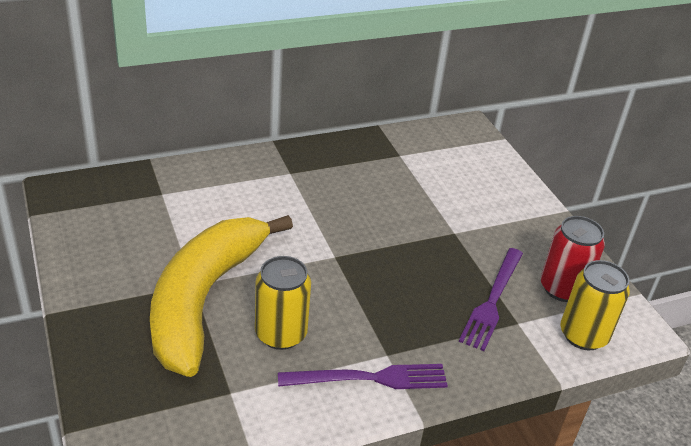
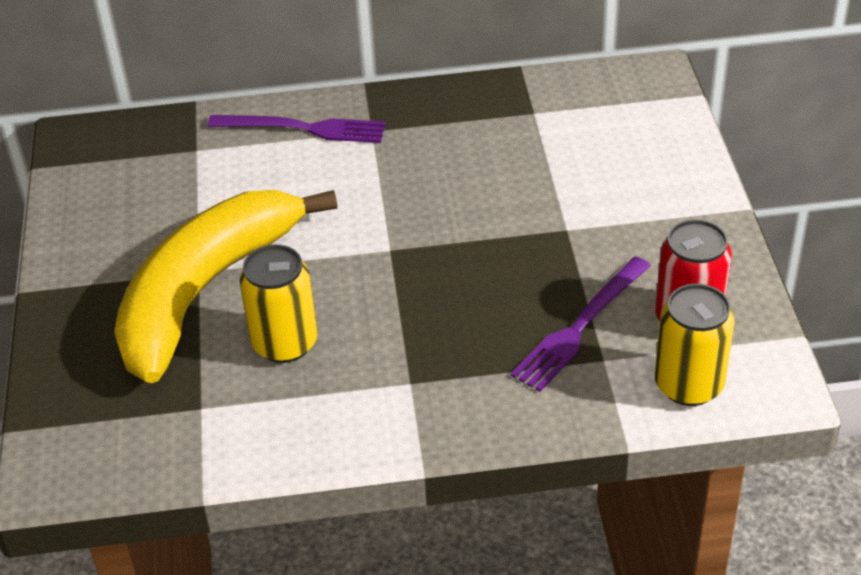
camera: 20 degrees right, 5 degrees up
(369, 378) = (375, 410): purple fork -> purple fork (303, 129)

